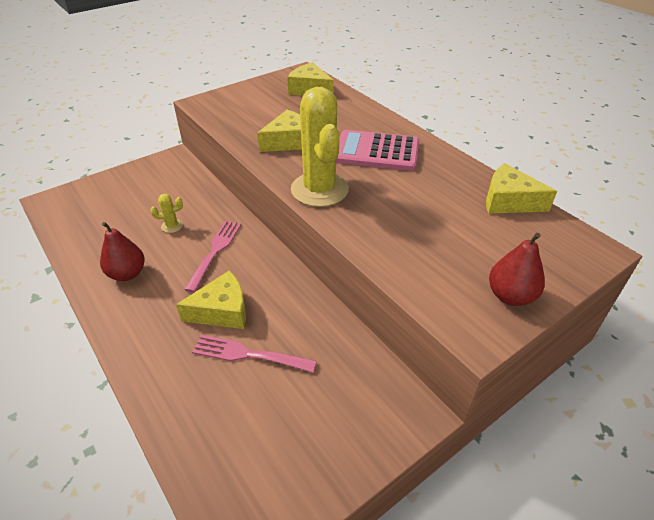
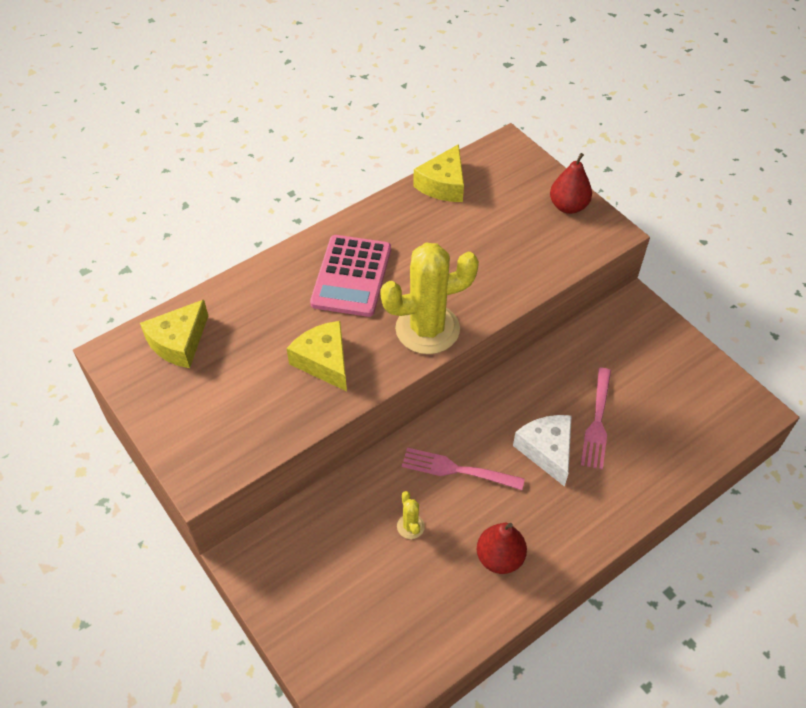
camera: 90 degrees left, 10 degrees up
(222, 311) = (547, 450): yellow cheese -> white cheese

